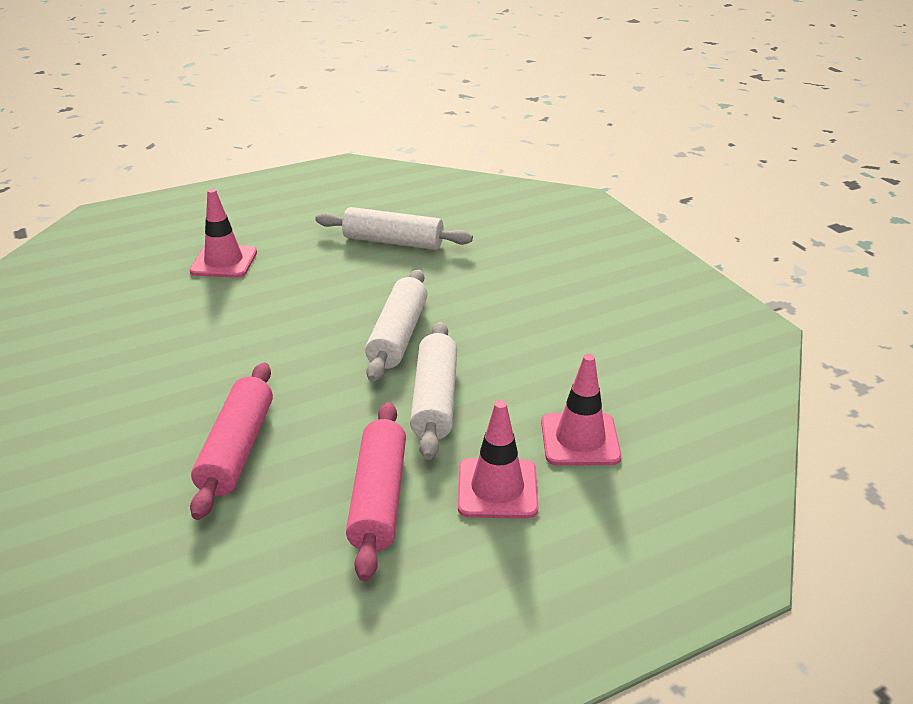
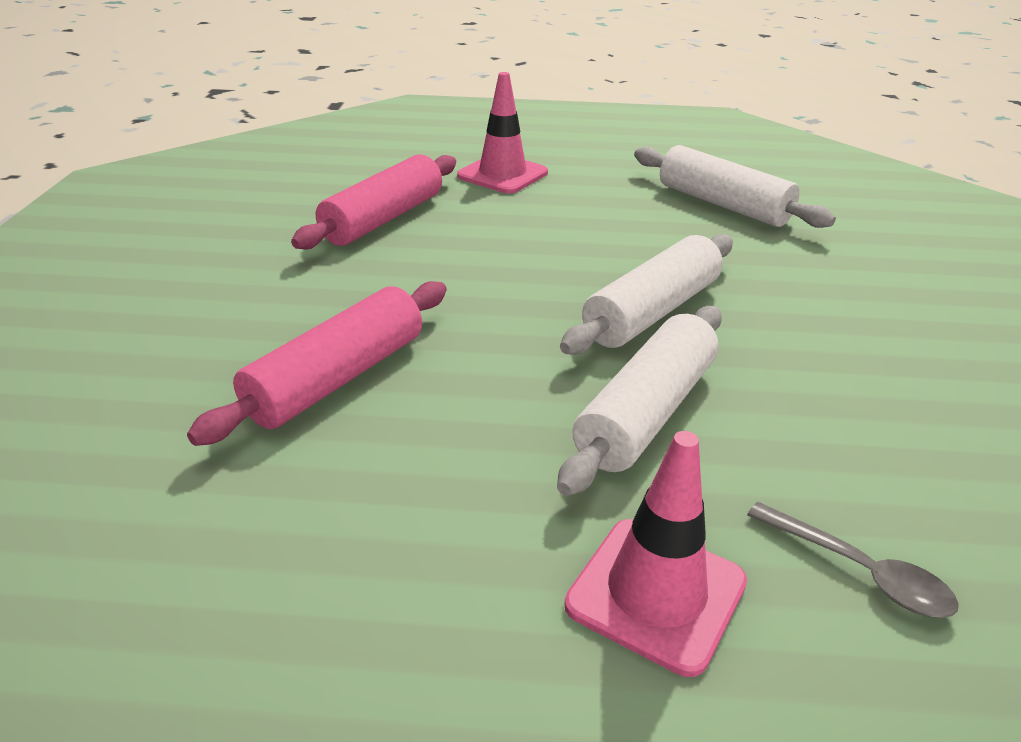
camera: 30 degrees right, 0 degrees up
(378, 498) = (459, 523): pink rolling pin -> pink rolling pin (383, 219)
(580, 439) = (859, 571): pink traffic cone -> grey spoon

